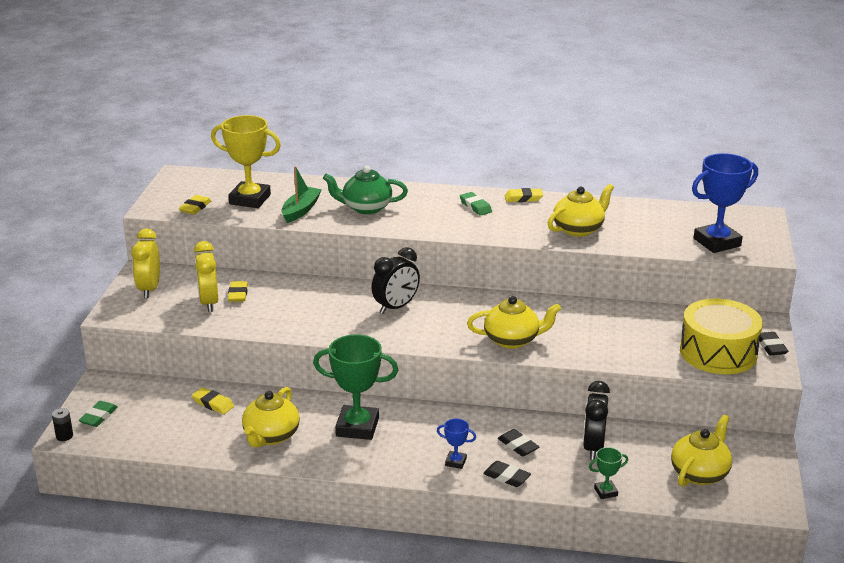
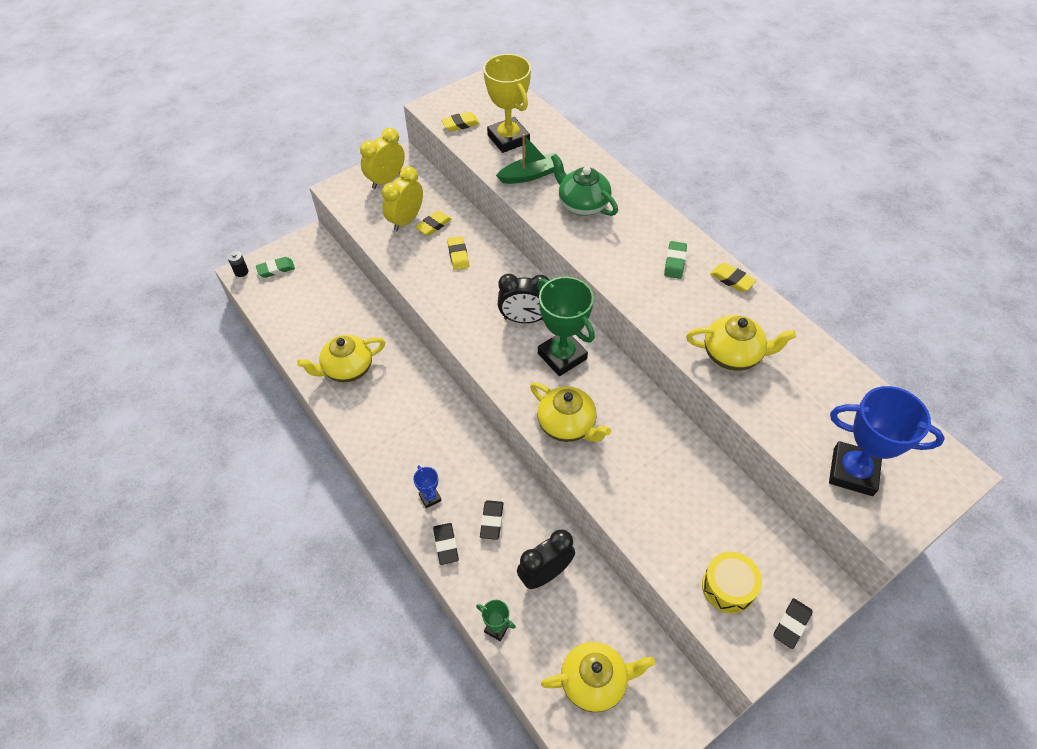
camera: 45 degrees right, 25 degrees up
(213, 404) = (349, 309): yellow eraser -> yellow eraser (458, 255)
(357, 427) = (408, 406): green trophy -> green trophy (562, 356)
(718, 352) = (728, 587): yellow drum -> yellow drum, size x0.58

